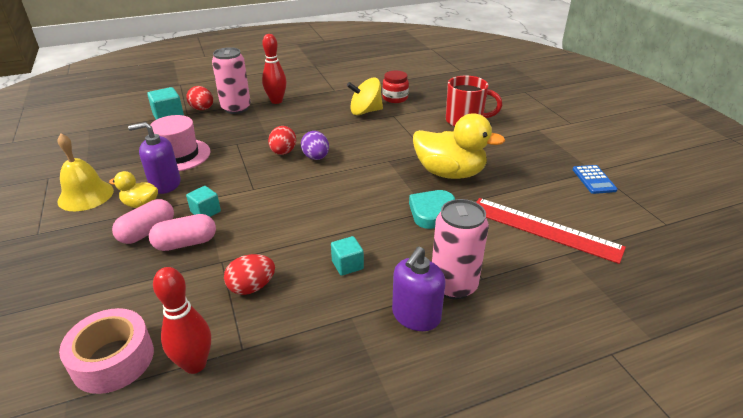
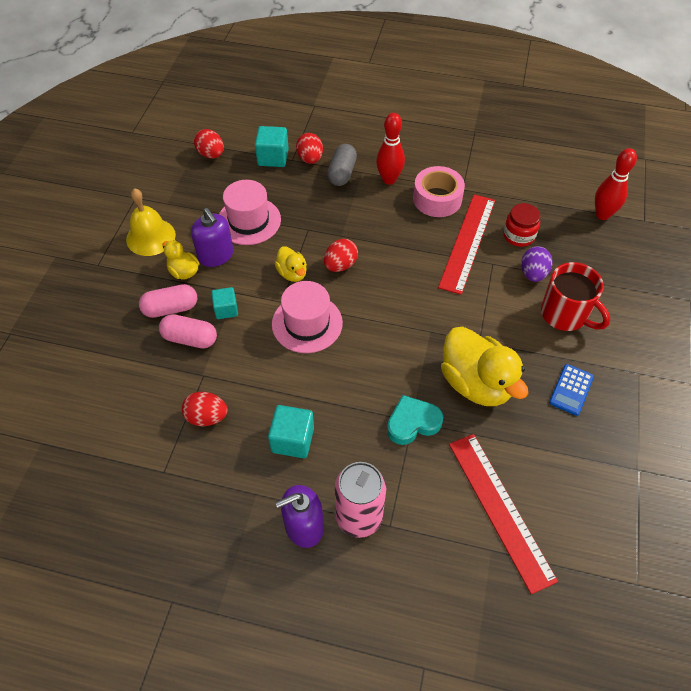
camera: 35 degrees right, 20 degrees up
(108, 131) = (211, 154): none -> red egg
(113, 360) = (82, 426): pink tape -> pink tape (437, 199)
(165, 184) = (216, 255): purple soap dispenser -> purple soap dispenser turned 150 degrees counterclockwise
(195, 364) = (127, 465): red bowling pin -> red bowling pin (602, 214)
(236, 108) = (342, 173): pink can -> grey capsule
(247, 170) = (292, 273): none -> yellow duck
(288, 192) = (307, 323): none -> pink hat
(316, 157) = (365, 289): purple egg -> purple egg (533, 274)
(347, 265) = (292, 440): turquoise cube -> turquoise cube, size x1.50
(365, 111) = (467, 242): yellow spinning top -> red ruler
(593, 180) = (623, 481): blue calculator -> blue calculator (571, 390)

